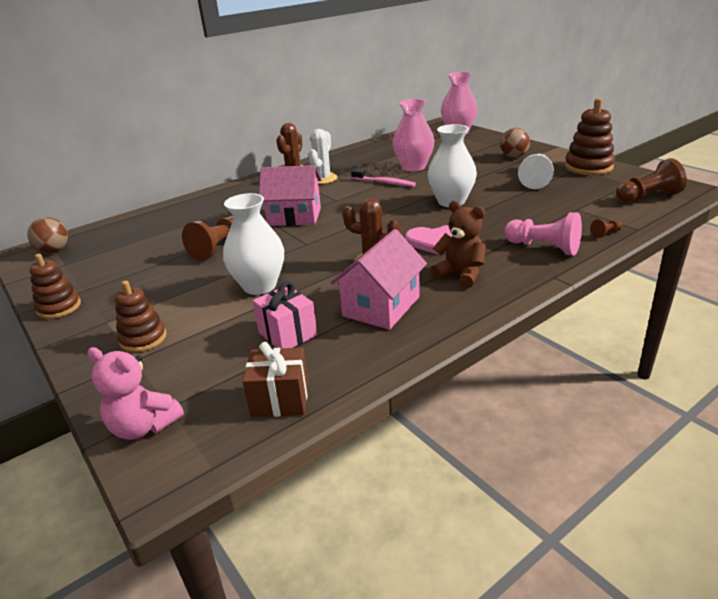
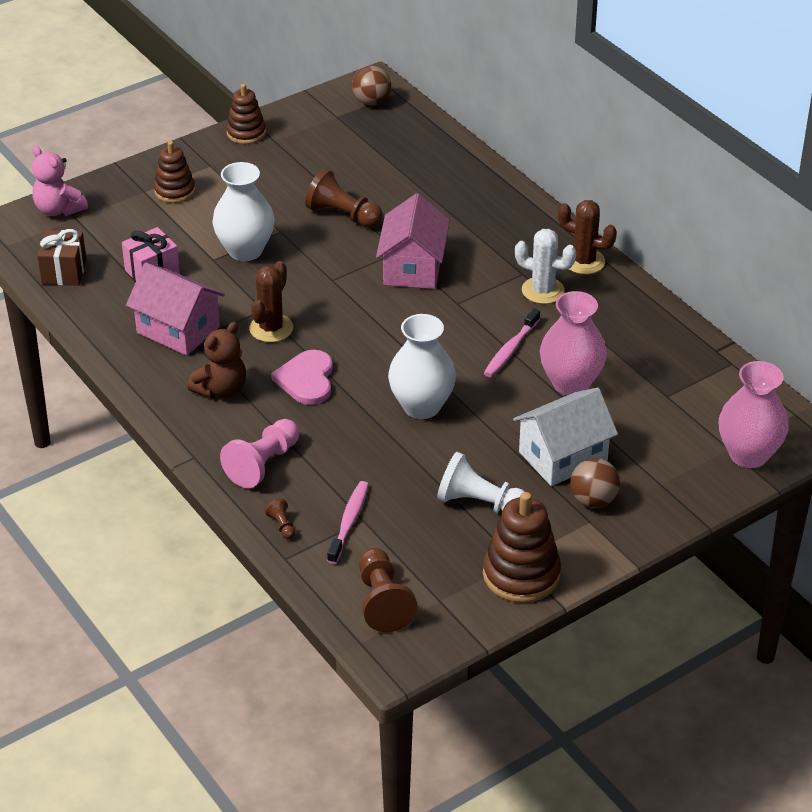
camera: 90 degrees right, 10 degrees up
(144, 426) = (59, 209): pink teddy bear -> pink teddy bear turned 75 degrees counterclockwise
(481, 165) = (563, 457): none -> white house
(583, 213) = (349, 522): none -> pink toothbrush

